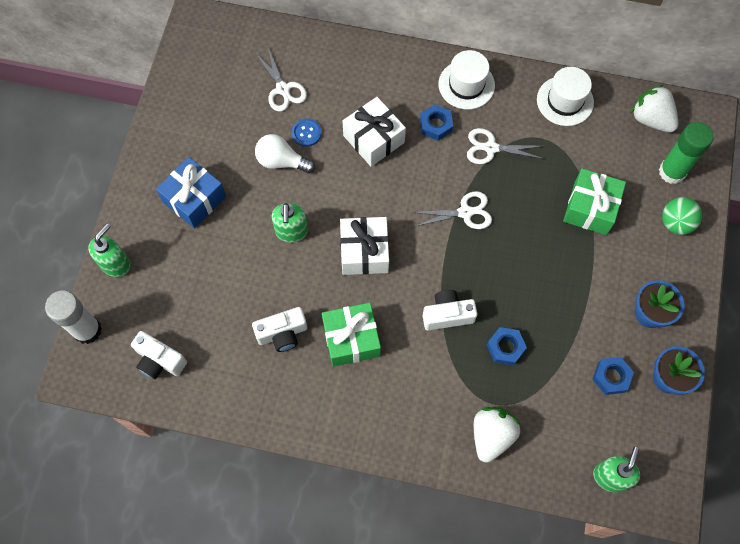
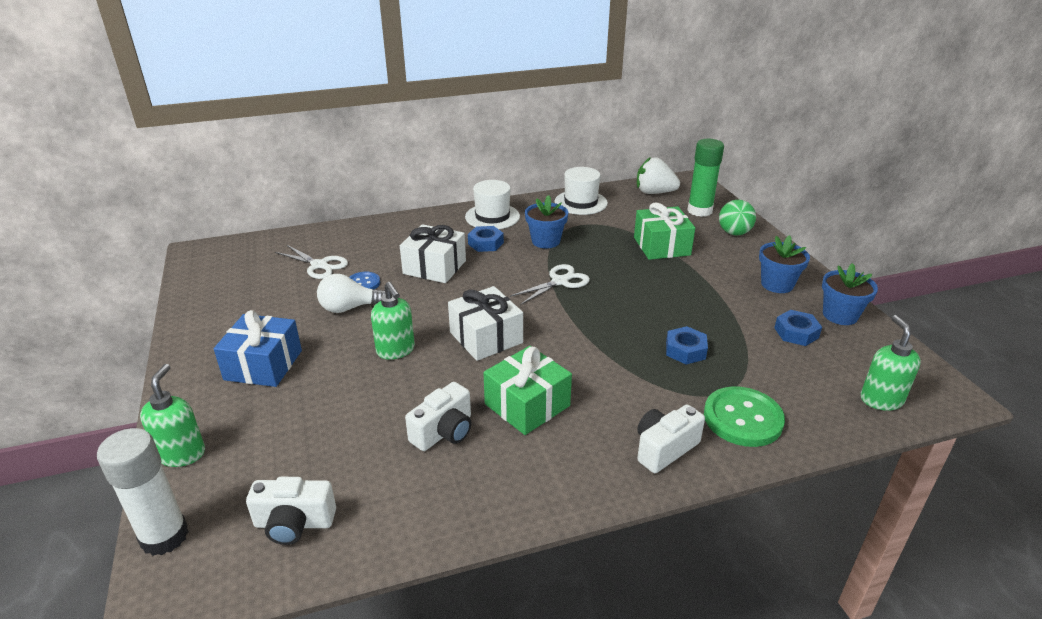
camera: 30 degrees left, 35 degrees down
(447, 315) = (608, 349): white camera -> white camera (664, 449)
(490, 148) = (545, 241): white scissors -> blue flower pot
(491, 435) = (742, 418): white strawberry -> green button

